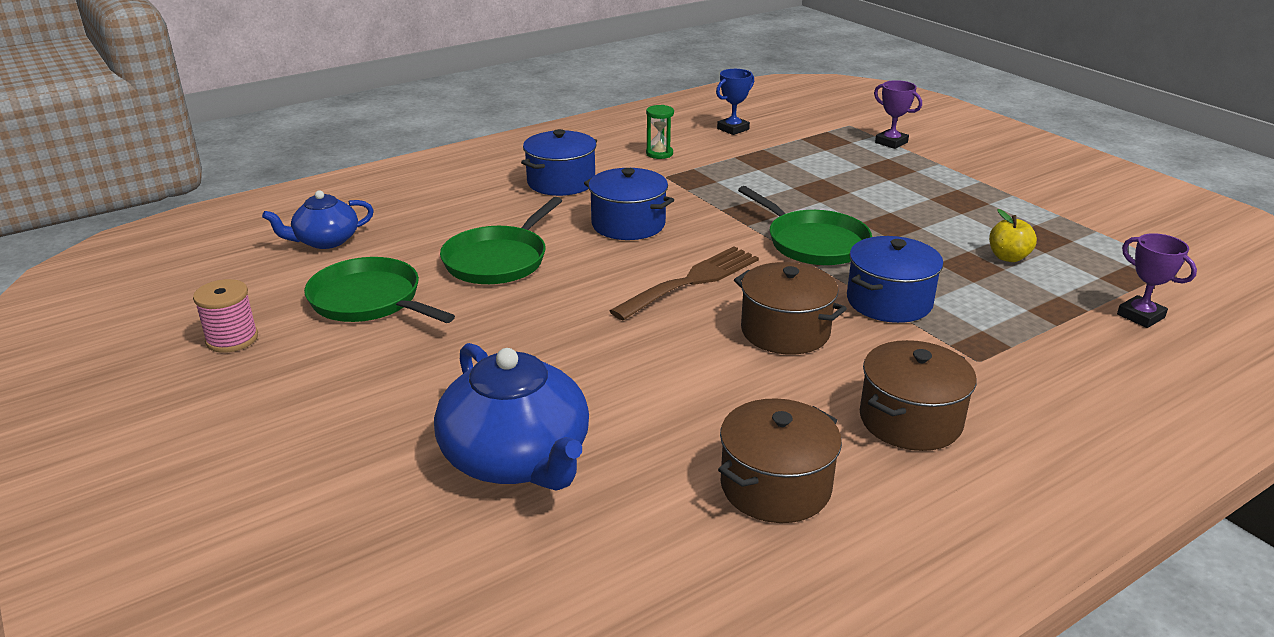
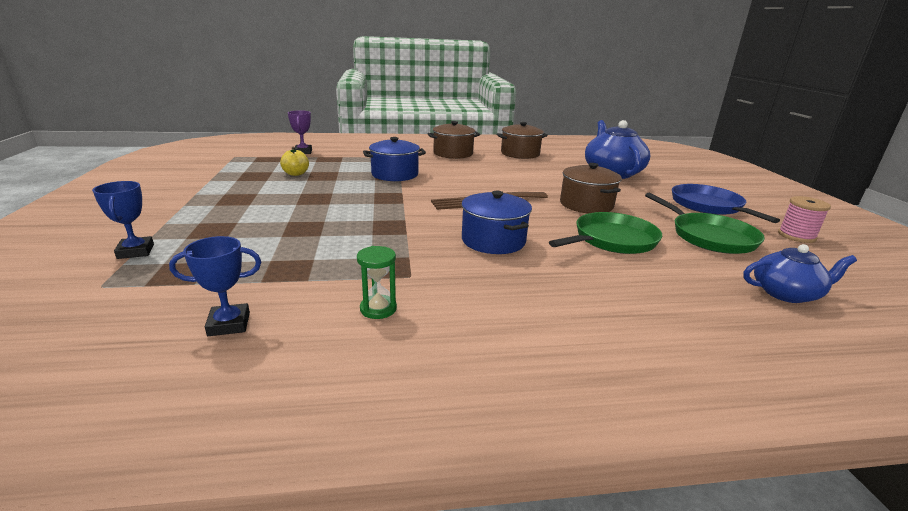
camera: 155 degrees left, 5 degrees down
(335, 381) = (708, 206): none -> blue pan
(561, 182) = (527, 299): blue pot -> none
(785, 331) = (462, 177): brown pot -> brown pot (586, 205)
(813, 243) = (382, 201): green pan -> none
(891, 142) = (135, 251): purple trophy -> blue trophy

